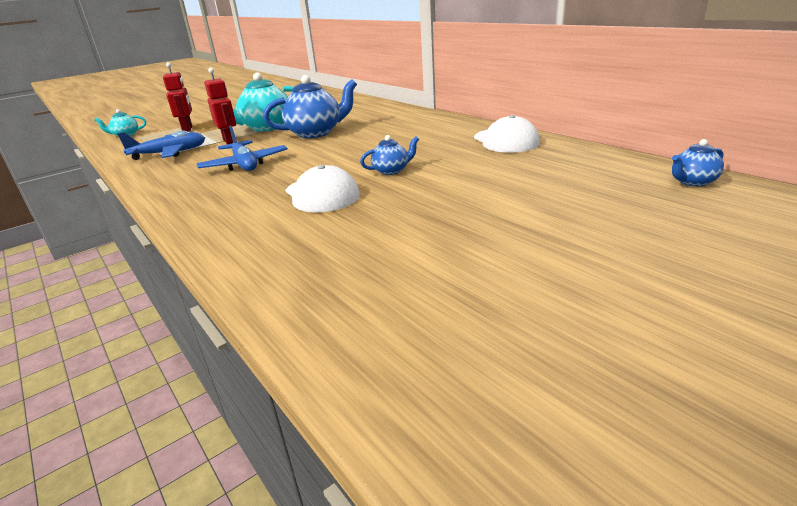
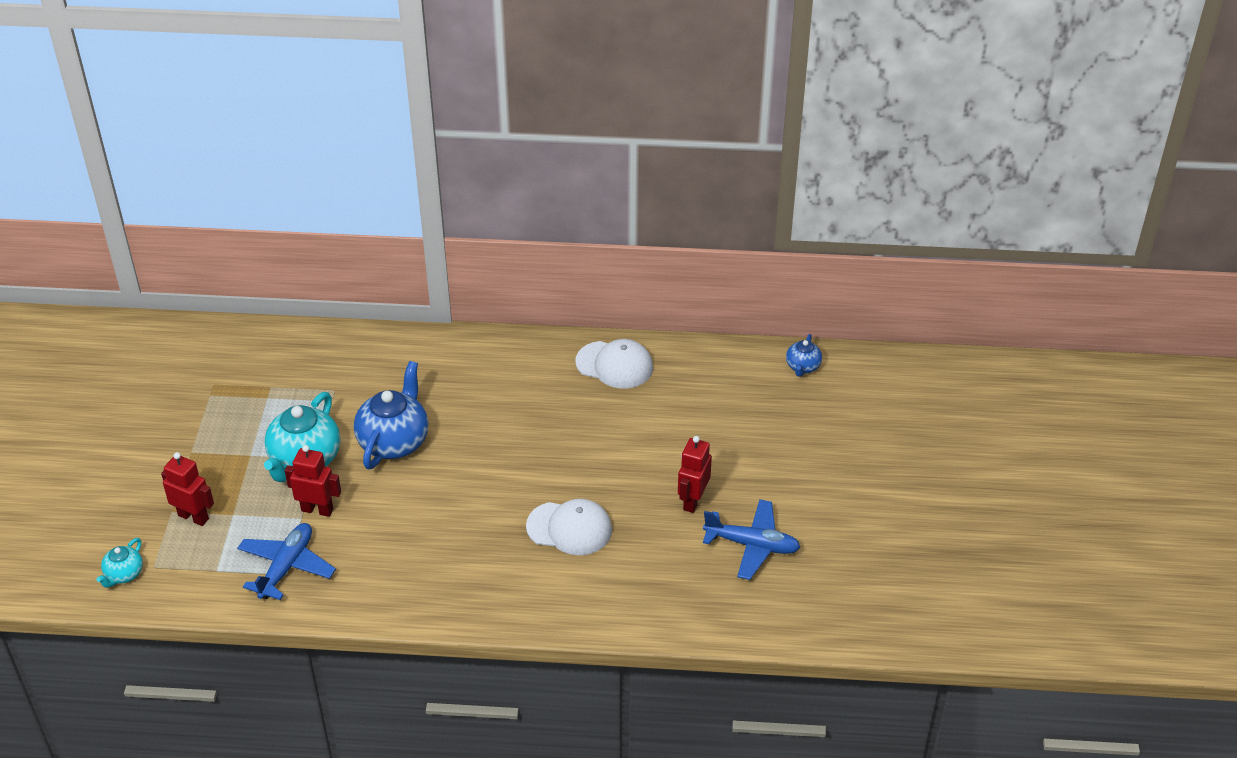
camera: 50 degrees left, 15 degrees up
(245, 165) = (420, 534): blue plane -> blue plane (752, 545)
(391, 171) = (578, 466): blue teapot -> none
(441, 217) = (692, 501): none -> red robot

